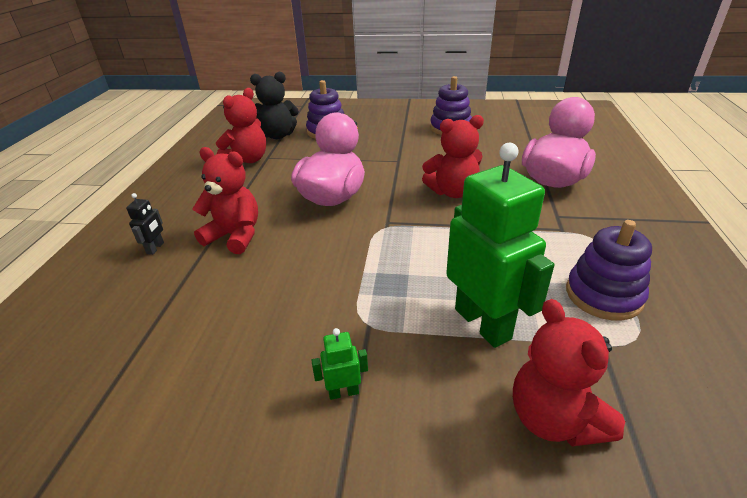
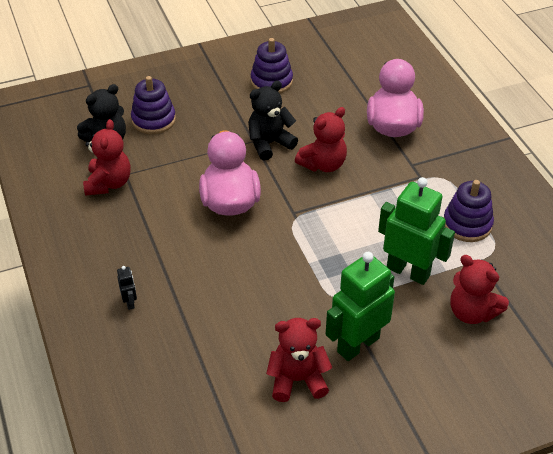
camera: 30 degrees left, 10 degrees up
(235, 236) = (184, 268): red teddy bear -> red teddy bear (297, 380)
(343, 392) = (357, 344): green robot -> green robot, size x2.41
(411, 165) = (269, 143): none -> black teddy bear

